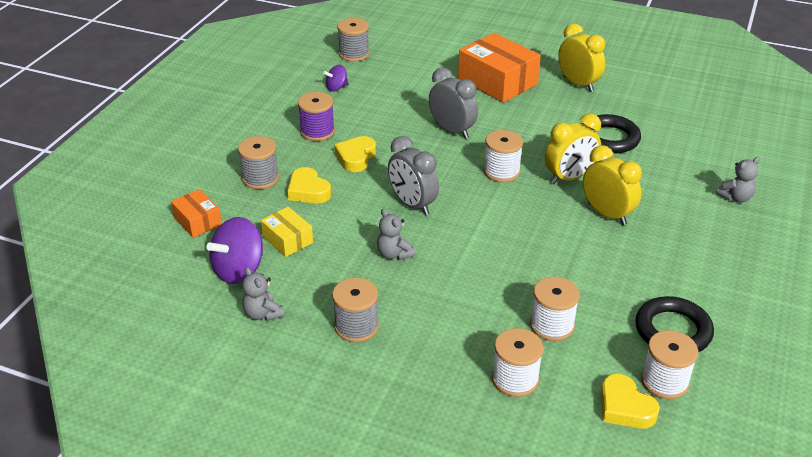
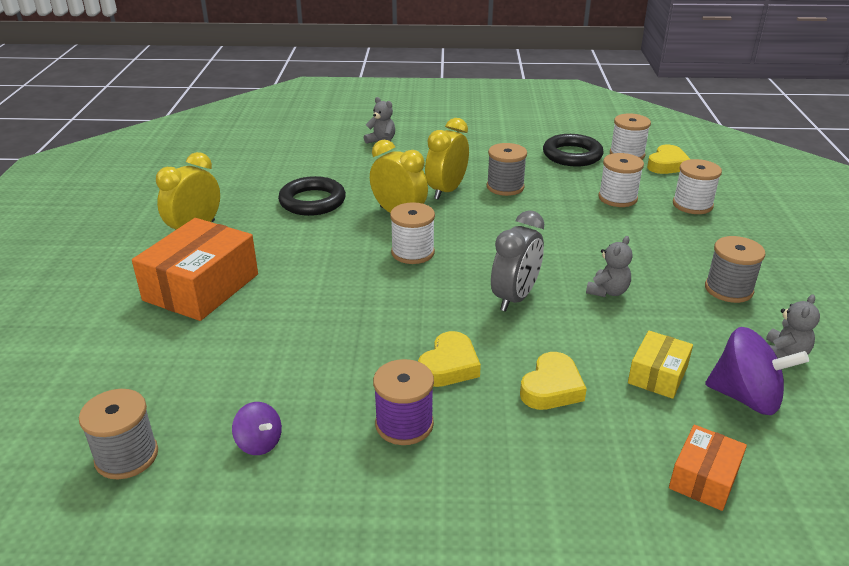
camera: 110 degrees left, 5 degrees down
(260, 178) = (559, 447): grey spool -> grey spool (505, 187)
(356, 157) = (449, 366): yellow heart -> yellow heart turned 60 degrees counterclockwise
(452, 130) = (342, 300): grey clock -> none

